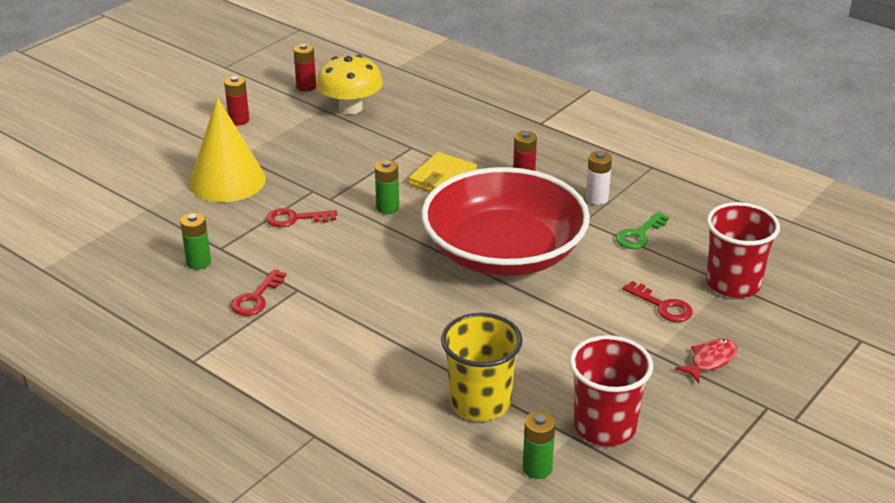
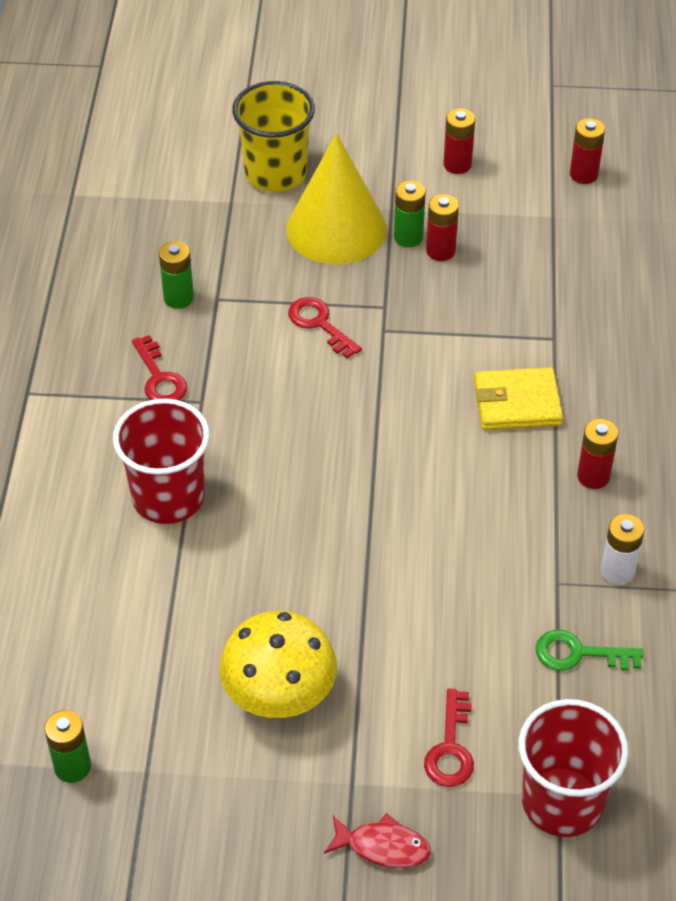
camera: 55 degrees right, 15 degrees up
(256, 298) = (159, 378): red key -> red key turned 105 degrees counterclockwise
(297, 154) = (440, 251): none -> red battery
(350, 108) = (579, 238): yellow mushroom -> yellow mushroom (279, 694)
(387, 208) = (412, 388): green battery -> green battery (408, 237)
(480, 402) = (140, 661): yellow cup -> yellow cup (275, 173)
(504, 252) = (422, 539): red bowl -> none
(604, 426) = (184, 796): red cup -> red cup (168, 497)

